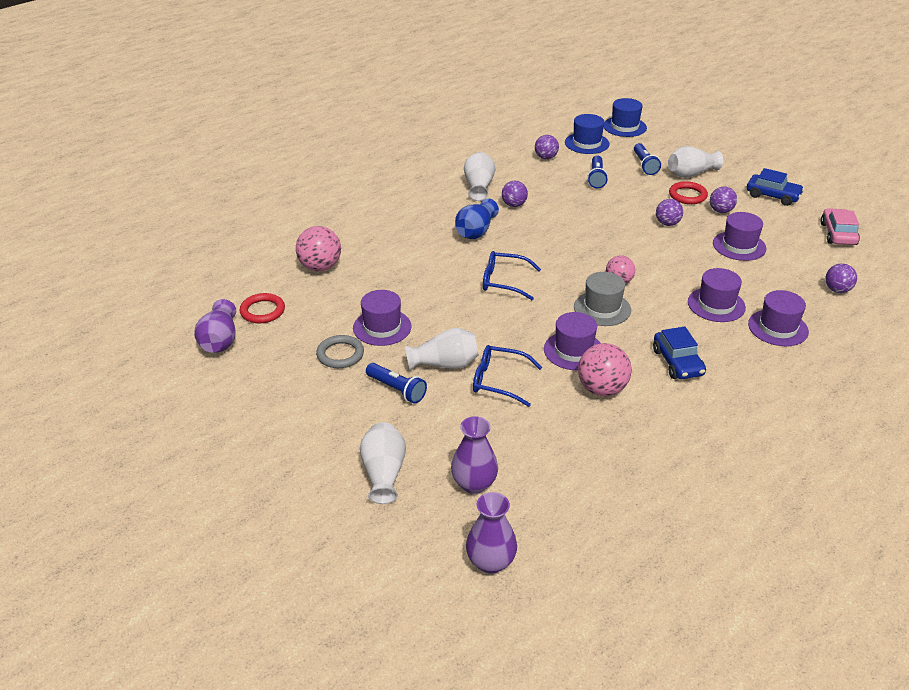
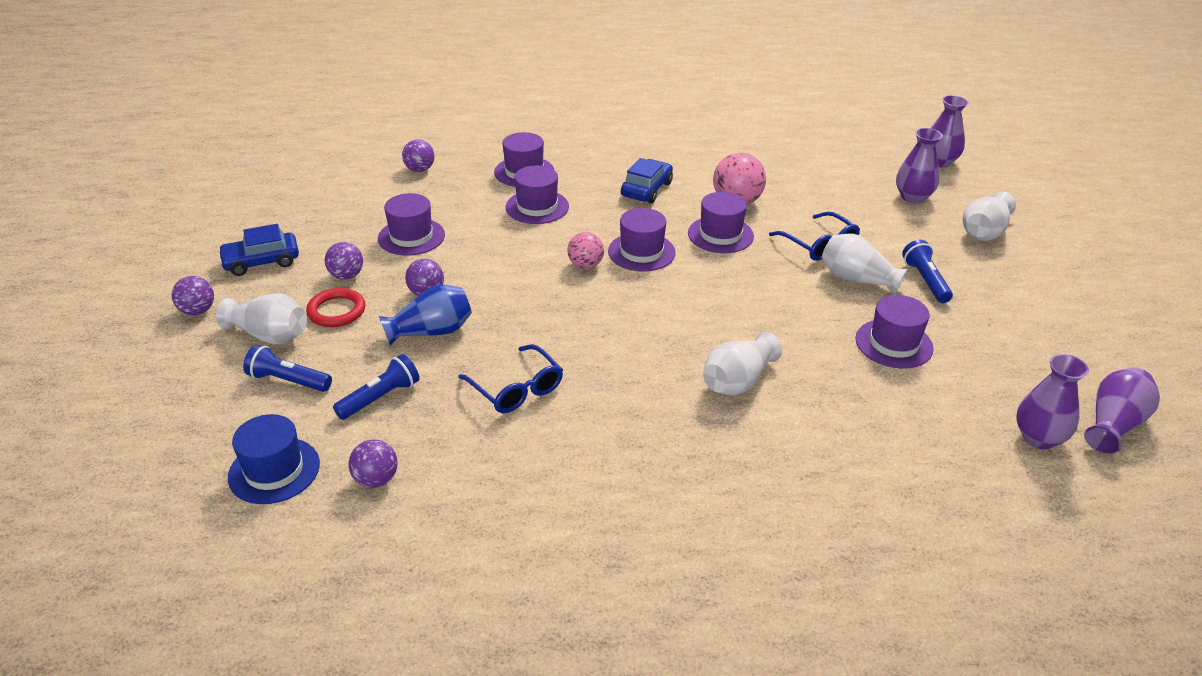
camera: 140 degrees left, 0 degrees up
(262, 311) = (1038, 438): red ring -> purple vase
(320, 267) = (919, 465): pink ball -> none
(340, 354) = (964, 338): grey ring -> none
(476, 231) = (653, 405): blue vase -> blue vase (431, 331)
(479, 186) = (551, 482): white vase -> white vase (738, 381)
(504, 281) = (702, 324): blue glasses -> blue glasses (516, 389)
(514, 205) = (549, 418): purple ball -> purple ball (197, 311)
(602, 308) = (641, 252): grey hat -> purple hat
(624, 127) = (162, 469): blue hat -> none
(644, 165) = (288, 381): blue flashlight -> blue flashlight turned 105 degrees counterclockwise
(773, 196) = (261, 262): blue car -> blue car turned 90 degrees counterclockwise
(838, 234) = (307, 201): pink car -> none

